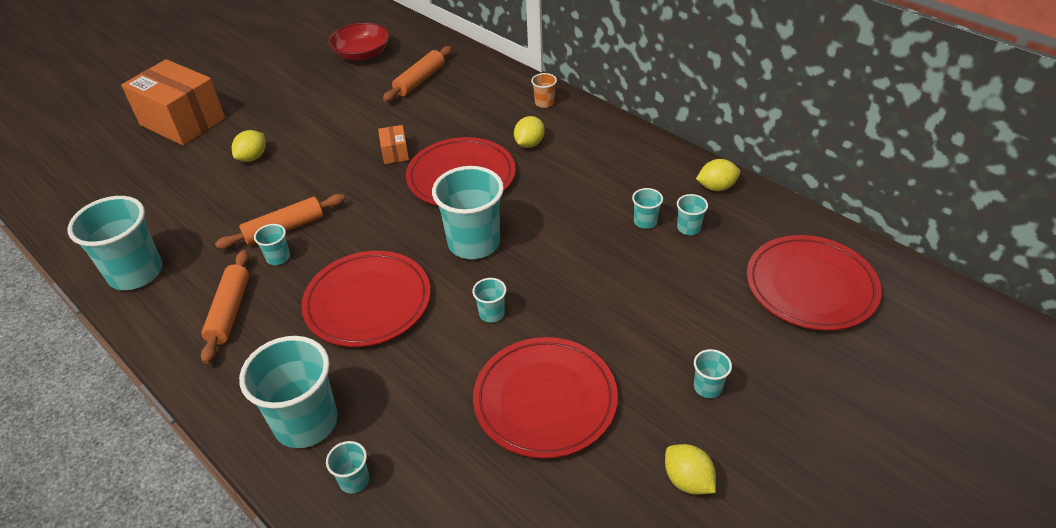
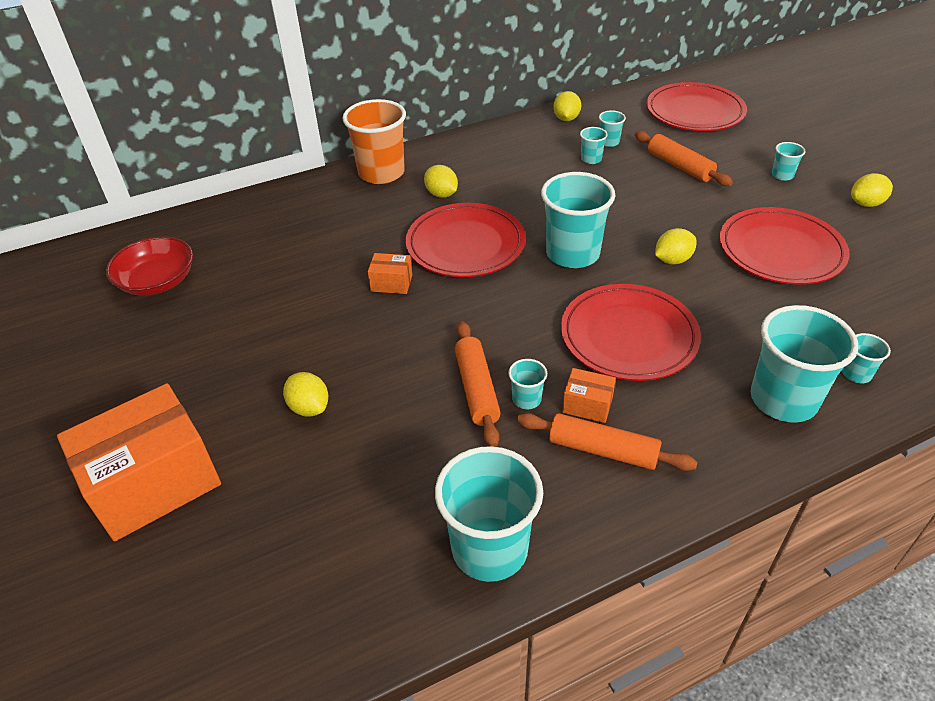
camera: 70 degrees left, 0 degrees up
(277, 293) = (587, 405): none -> orange box
(420, 80) = (264, 244): orange rolling pin -> orange rolling pin (679, 166)
(491, 313) = (672, 260): turquoise cup -> yellow lemon
(544, 103) = (381, 173): orange cup -> orange cup, size x2.22

